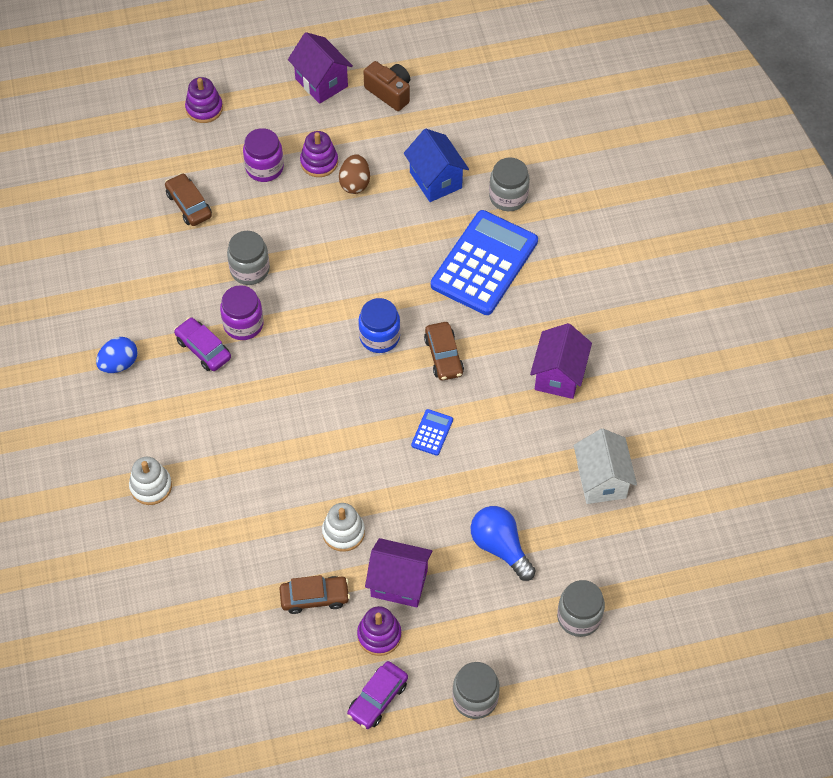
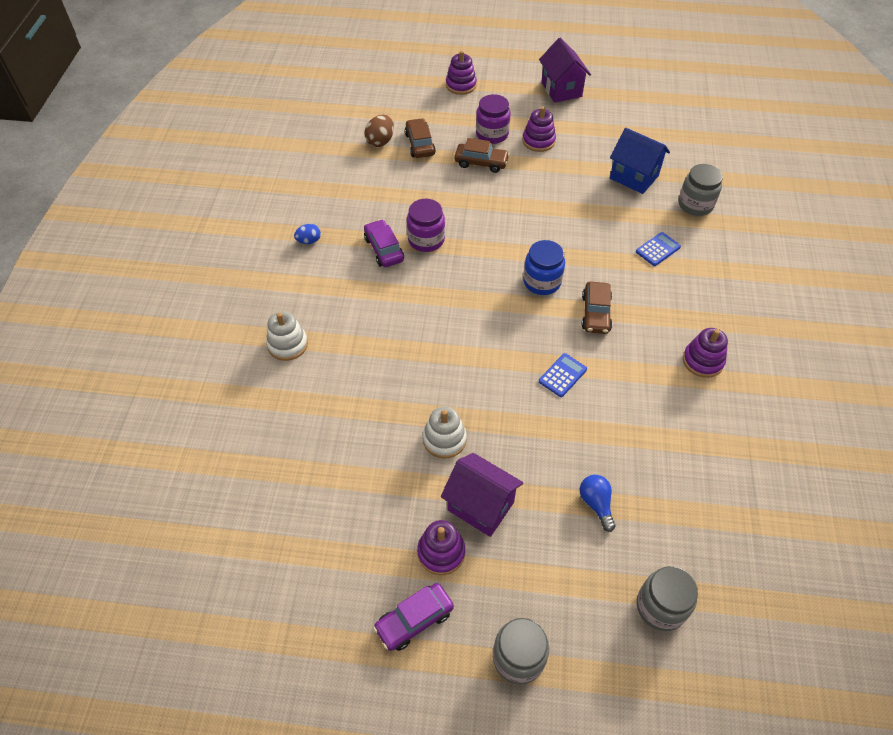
camera: 20 degrees right, 5 degrees down
(119, 364) = (309, 241): blue egg -> blue egg, size x0.67
(250, 270) = (449, 201): grey jar -> none
(314, 597) = (392, 492): brown car -> brown car (481, 163)
(355, 183) = (563, 163): brown egg -> brown egg (380, 141)
(389, 92) = (615, 108): brown camera -> none
(435, 180) = (634, 177): blue house -> blue house turned 45 degrees counterclockwise
(484, 263) = (658, 249): blue calculator -> blue calculator, size x0.40
(500, 547) = (596, 504): blue light bulb -> blue light bulb, size x0.63
(558, 375) = (702, 361): purple house -> purple stacking toy
(601, 480) = (722, 471): white house -> none

